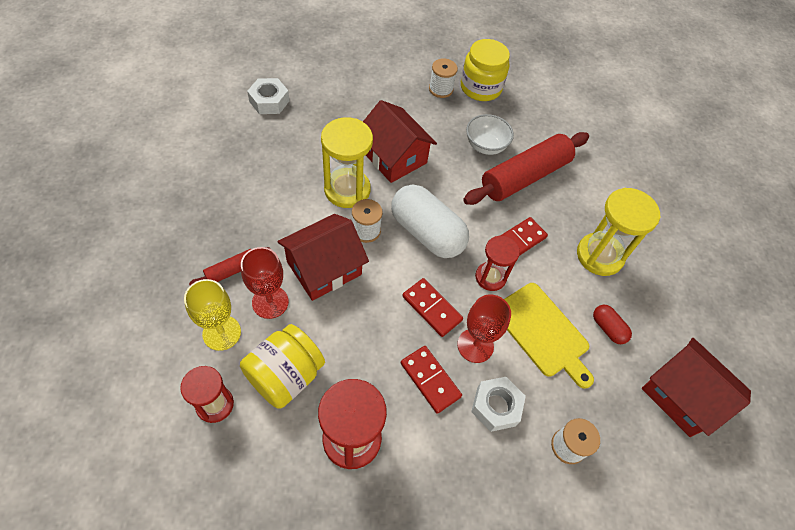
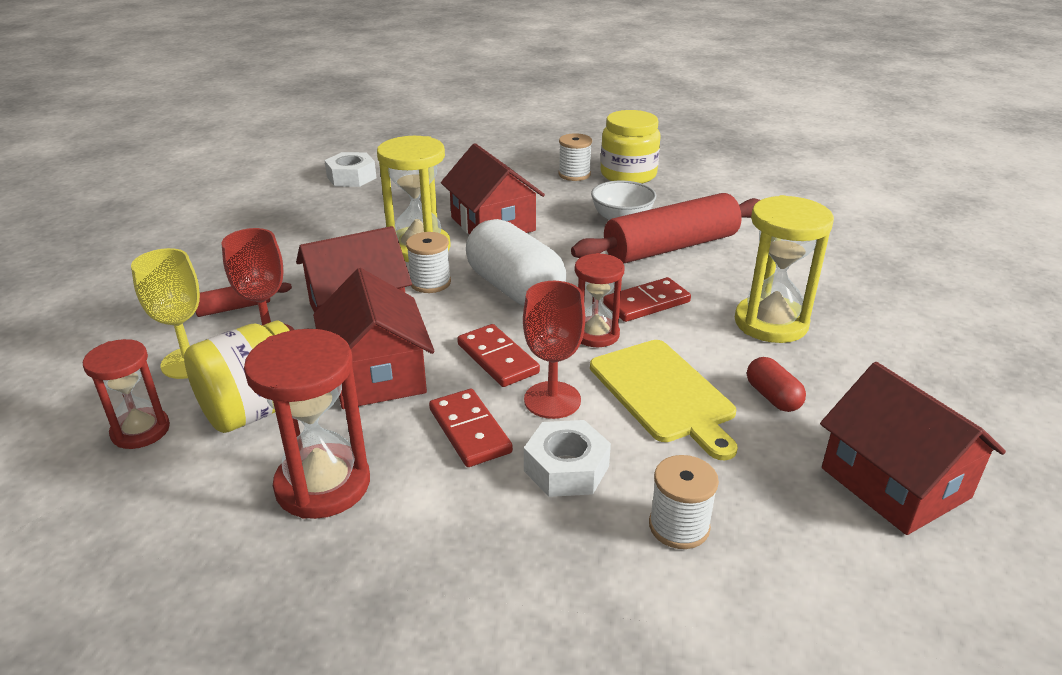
camera: 15 degrees right, 25 degrees down
(356, 332) = (377, 374): none -> red house

